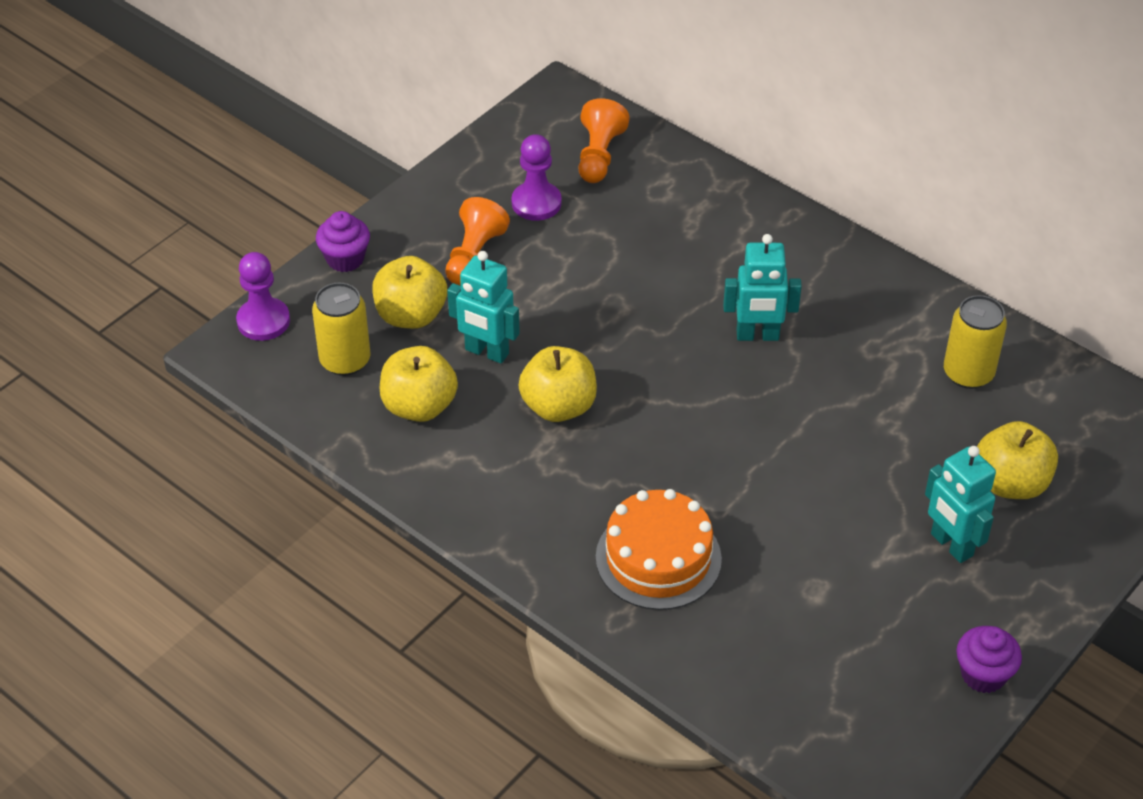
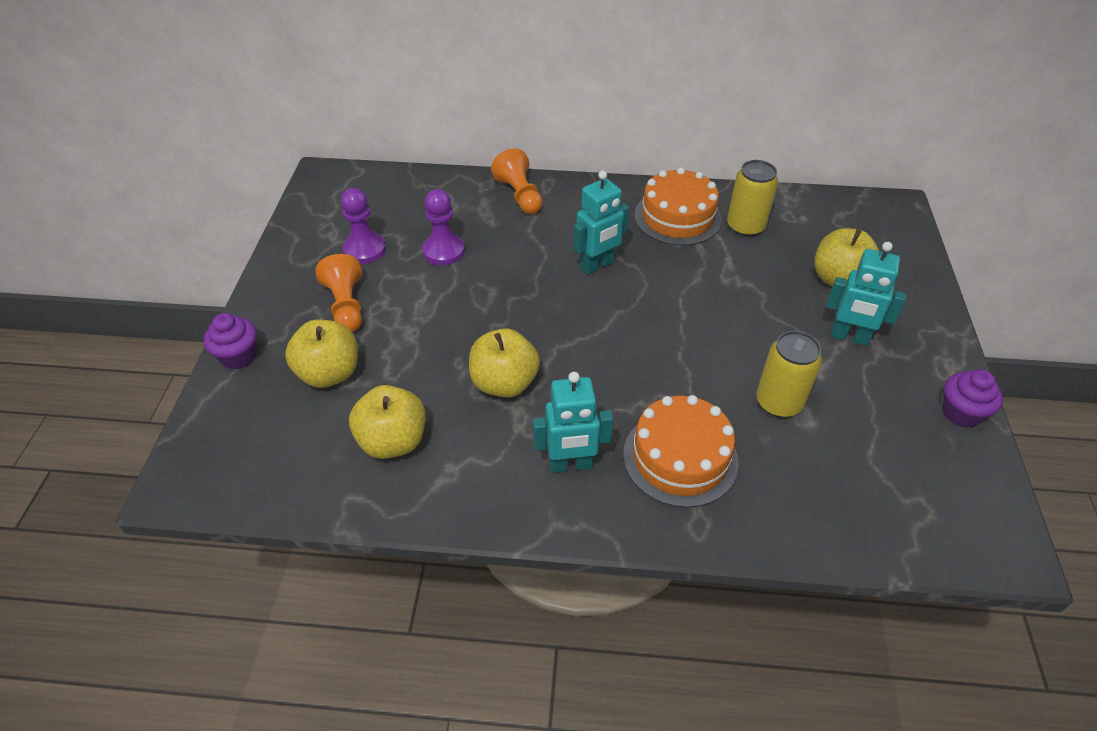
camera: 35 degrees left, 0 degrees up
(263, 321) = (198, 441): purple pawn -> purple pawn (444, 251)
(345, 360) = (299, 437): yellow can -> yellow can (779, 402)
(486, 352) = (414, 371): turquoise robot -> turquoise robot (570, 464)
(599, 155) = (385, 201): orange pawn -> orange pawn (519, 195)
(901, 324) = (677, 217): none -> orange cake

